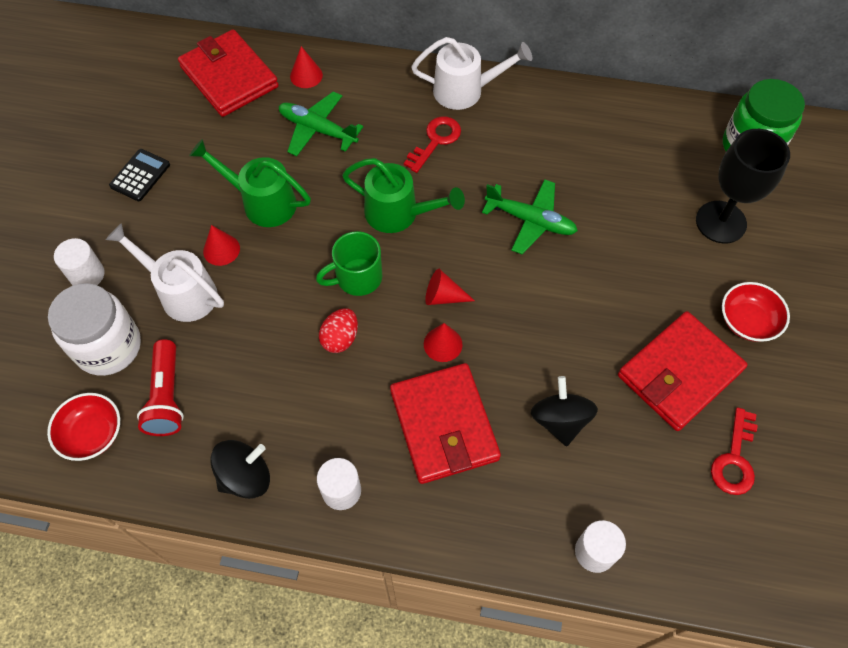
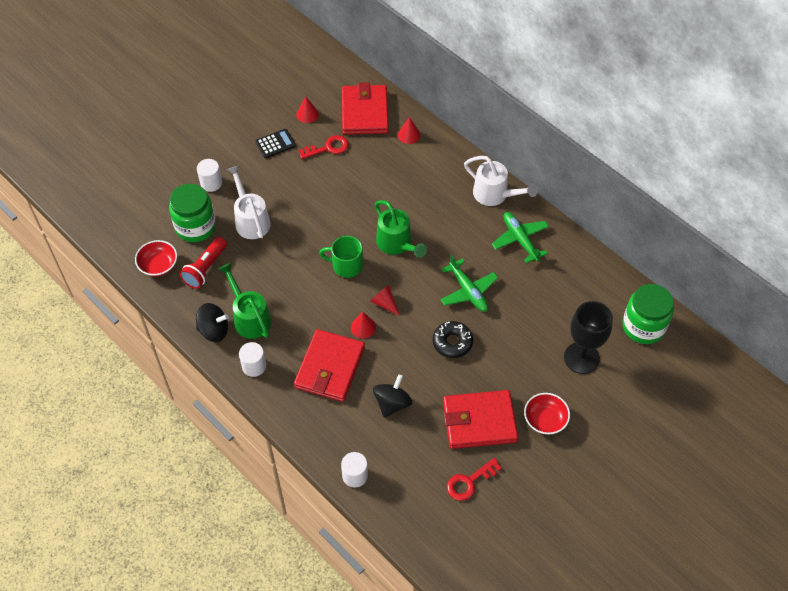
camera: 35 degrees right, 5 degrees down
(108, 346) = (195, 226): white jar -> green jar
(221, 249) = (287, 209): red cone -> red cone (307, 114)
(261, 202) = (328, 195): green watering can -> green watering can (249, 317)
(317, 129) = (390, 170): green plane -> green plane (520, 239)
(340, 338) = (312, 292): red egg -> none
(435, 141) = (452, 214): red key -> red key (328, 148)
(565, 295) = (452, 342): none -> black donut

